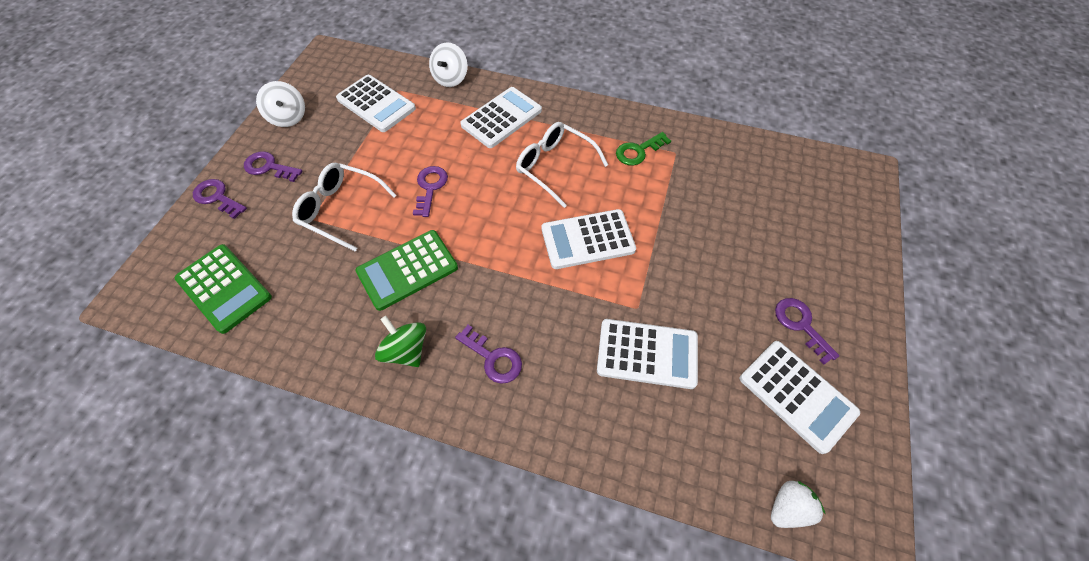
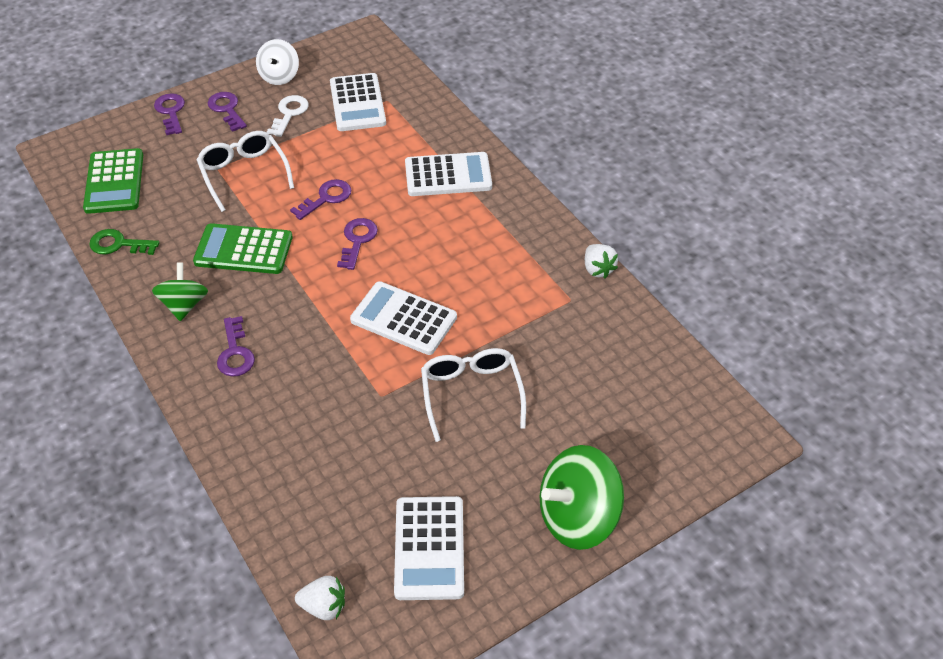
camera: 40 degrees right, 10 degrees down
(328, 141) = (289, 113): none -> white key
(451, 78) = (443, 115): white spinning top -> none
(554, 166) = (445, 243): white glasses -> white glasses (471, 393)
(638, 151) = (537, 277): green key -> green key (118, 244)
(647, 354) = (348, 432): white calculator -> none
(667, 122) = (598, 269): none -> white strawberry
(800, 325) = (501, 506): purple key -> purple key (357, 240)
(848, 294) = (577, 517): none -> green spinning top

